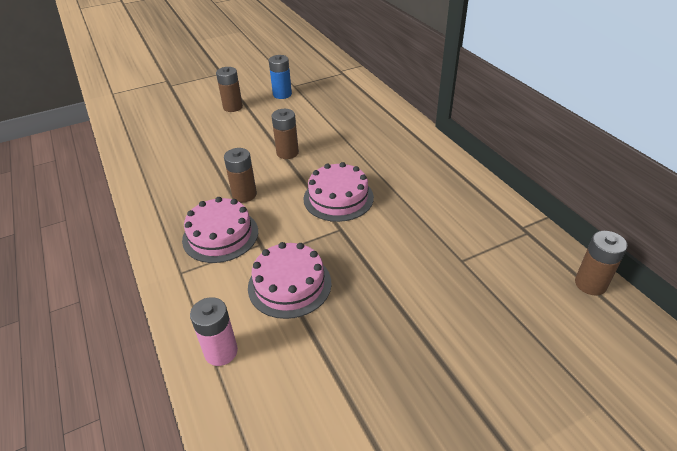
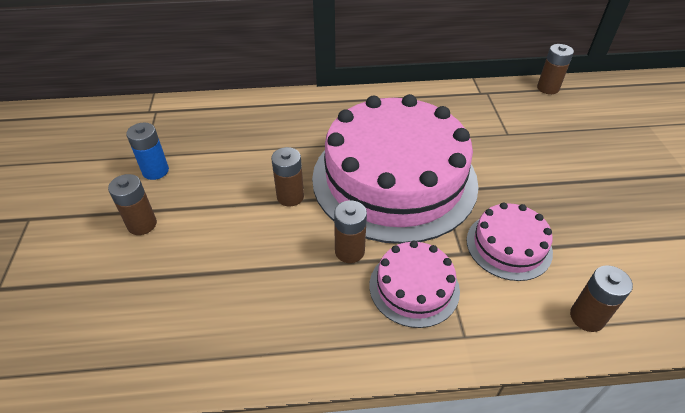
camera: 70 degrees left, 5 degrees up
(221, 352) = (587, 317): pink battery -> brown battery
(338, 198) = (394, 179): pink cake -> pink cake, size x2.21

